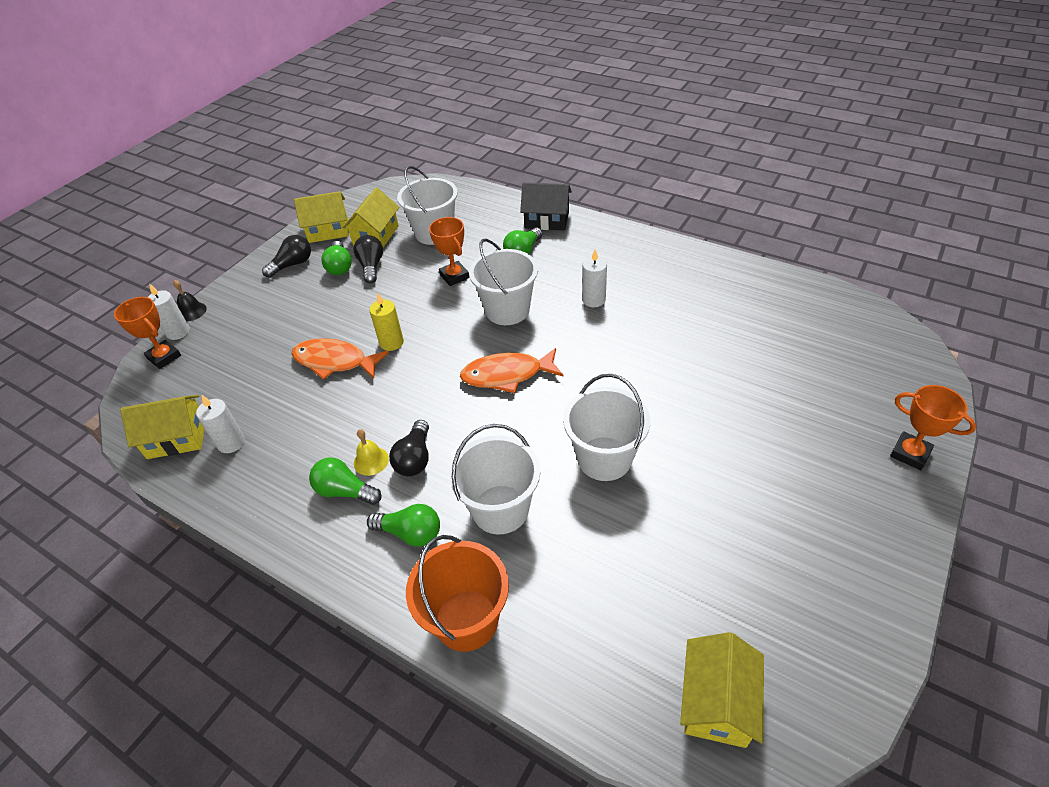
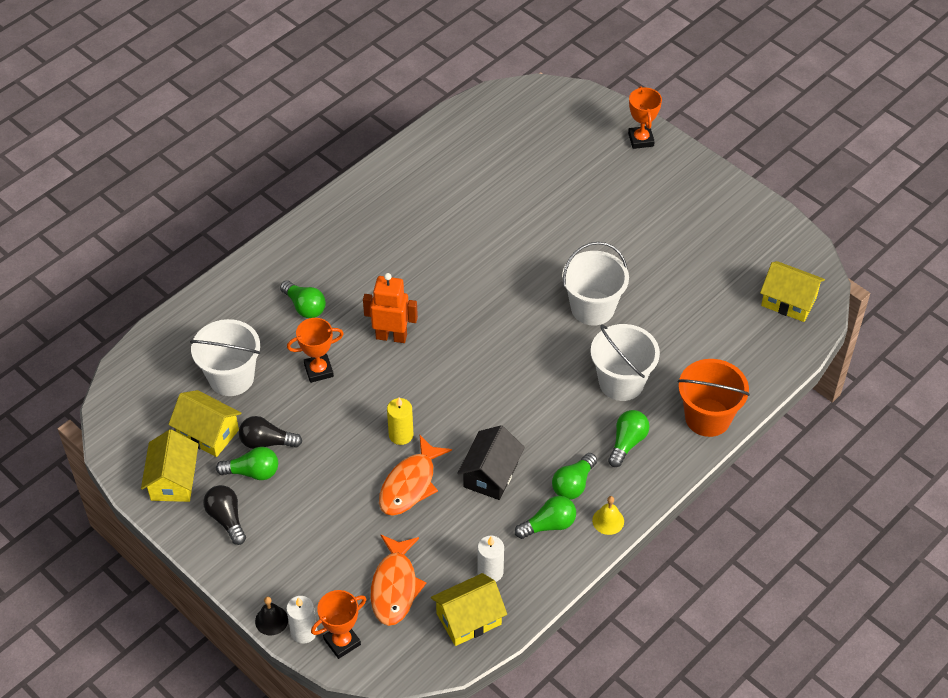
camera: 80 degrees left, 5 degrees up
(177, 438) = (468, 619): yellow house -> yellow house turned 60 degrees clockwise
(289, 479) = (548, 525): none -> green light bulb
(371, 461) = (546, 463): yellow bell -> yellow bell (608, 521)
(415, 458) = (553, 432): black light bulb -> none
(507, 310) = (391, 336): white bucket -> orange robot
(507, 375) = (479, 352): orange fish -> orange fish (395, 587)
(547, 220) = (258, 276): black house -> black house (491, 474)
(593, 300) = (404, 269): white candle -> none
(910, 453) = (641, 140): orange trophy -> orange trophy turned 60 degrees counterclockwise

